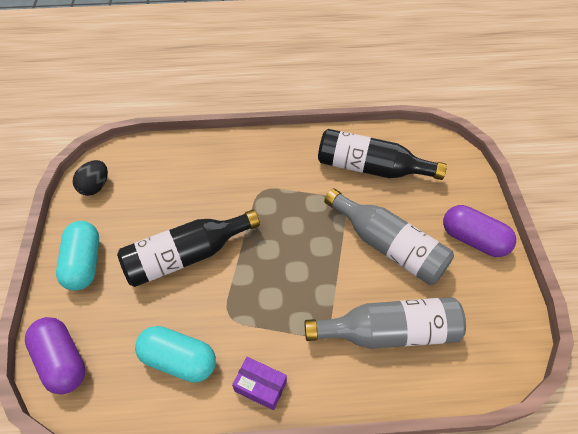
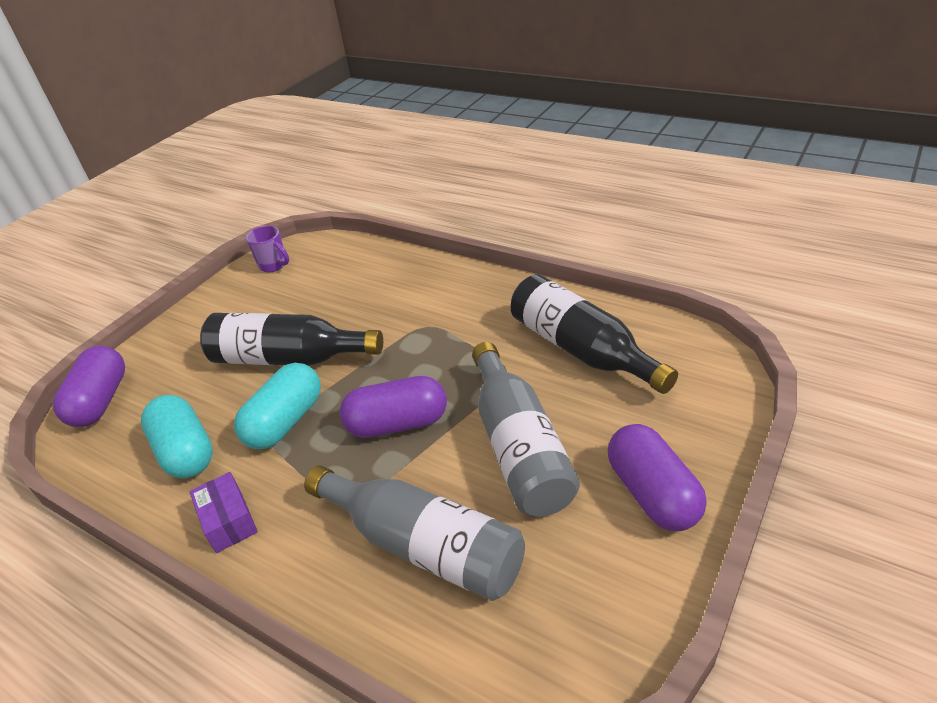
camera: 40 degrees right, 15 degrees down
(84, 263) = (199, 327): turquoise capsule -> turquoise capsule (285, 421)
(95, 186) = (274, 265): black egg -> purple mug
(307, 266) = (398, 424): none -> purple capsule

